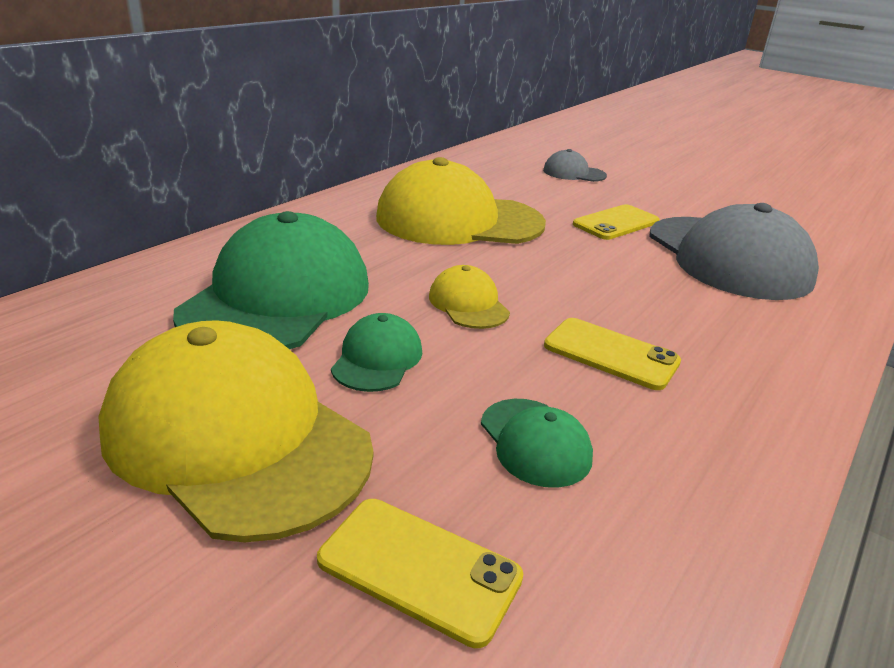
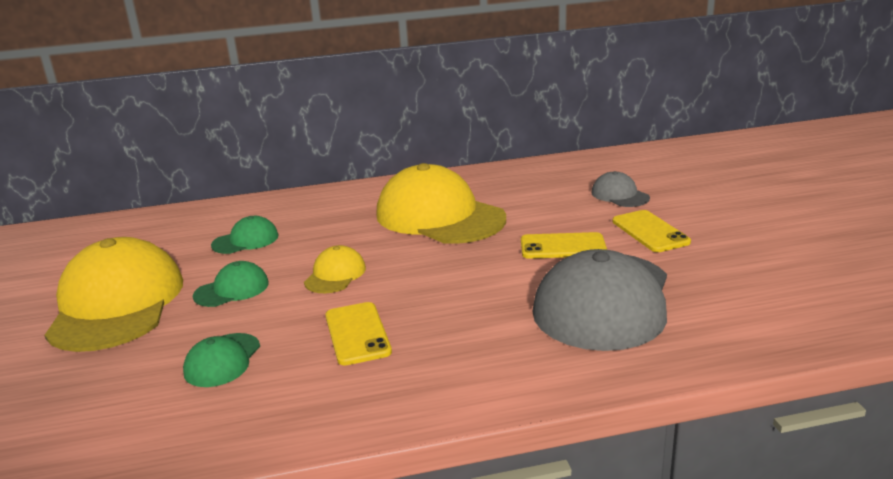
camera: 45 degrees right, 5 degrees down
(278, 298) = (246, 240): green cap -> green cap, size x0.46
(419, 569) = (84, 386): yellow phone -> yellow phone (650, 232)

